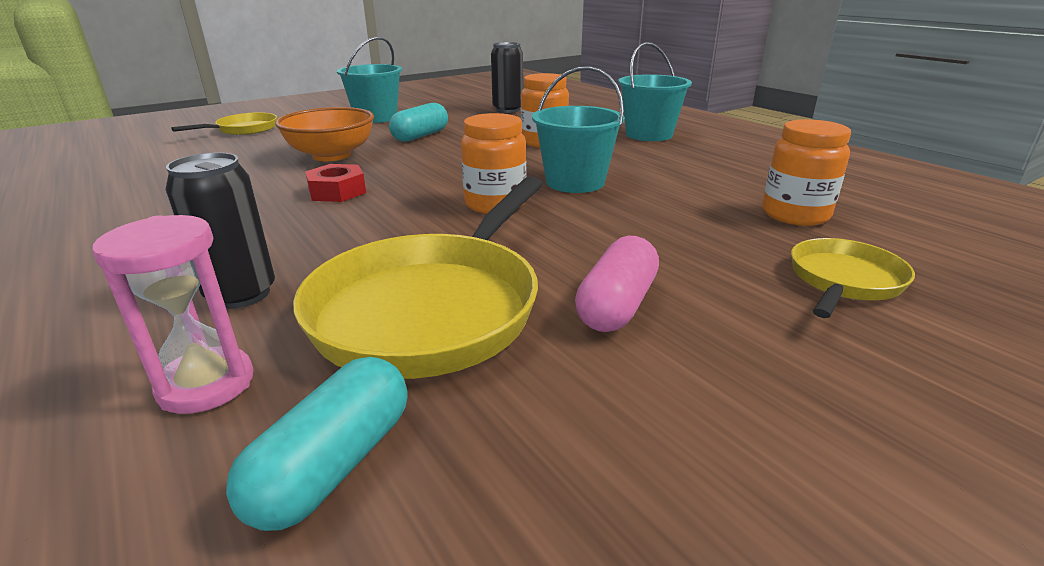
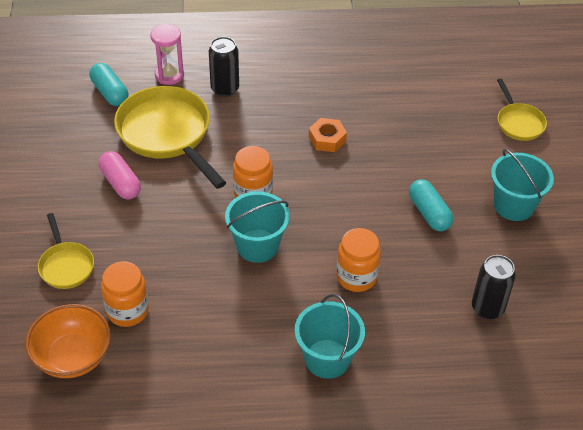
camera: 120 degrees right, 20 degrees up
(332, 155) = (407, 153): orange bowl -> orange bowl (72, 357)
(337, 191) = (327, 139): red nut -> orange nut

